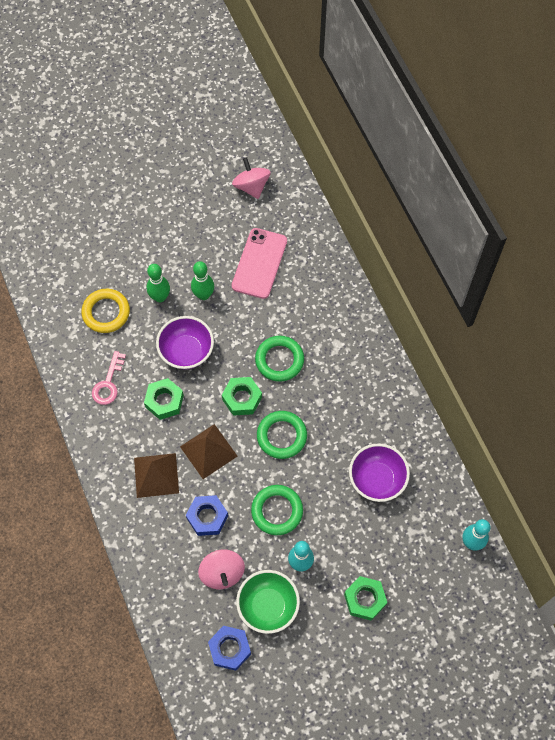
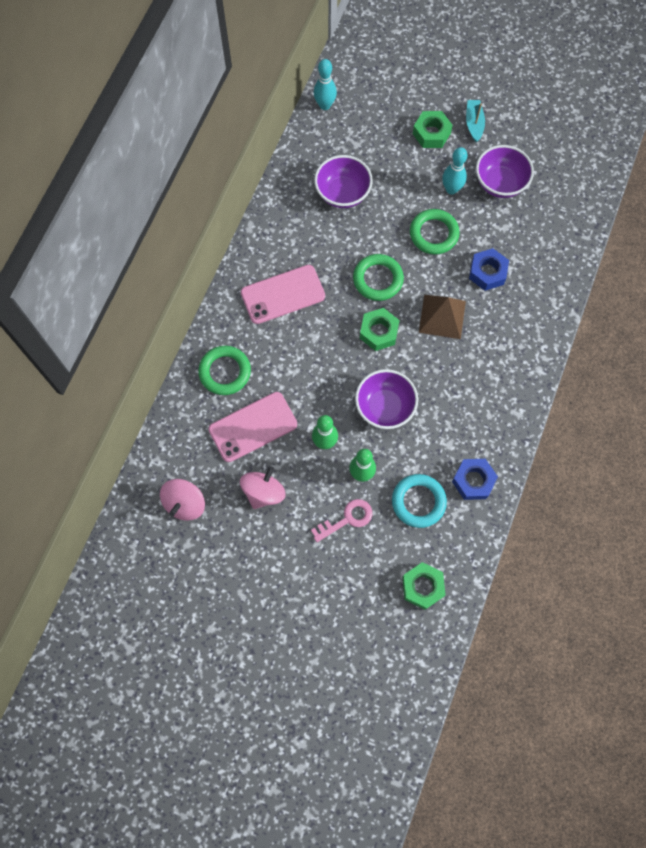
camera: 135 degrees left, 5 degrees up
(106, 312) = (418, 502): yellow ring -> turquoise ring
(108, 383) = (471, 438): pink key -> pink key (347, 519)
(156, 475) = (497, 334): brown pyramid -> none
(164, 401) = (440, 383): green nut -> green nut (422, 586)
(222, 573) = (512, 228): pink spinning top -> pink spinning top (263, 492)
(229, 649) = (551, 181): blue nut -> blue nut (473, 481)
(268, 606) = (500, 183): green bowl -> purple bowl
(279, 360) = (321, 335): green ring -> green ring (225, 372)
(335, 363) = (283, 294): none -> pink phone
(340, 643) = (474, 123): none -> turquoise boat

